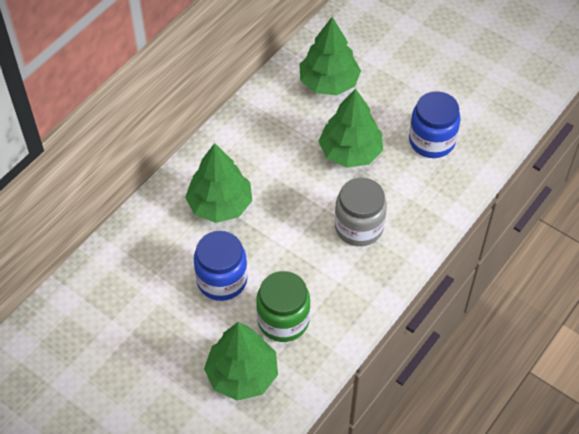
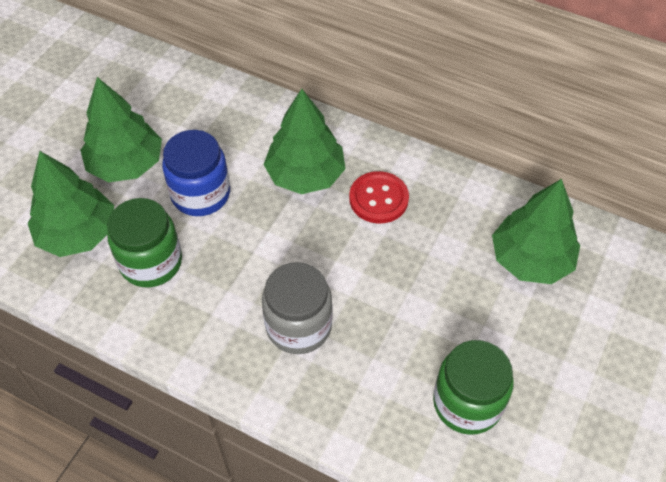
camera: 80 degrees right, 0 degrees up
(255, 160) = (378, 199): none -> red button
(350, 152) = (419, 300): green tree -> green tree (126, 164)
(431, 141) = (467, 403): blue jar -> green jar

